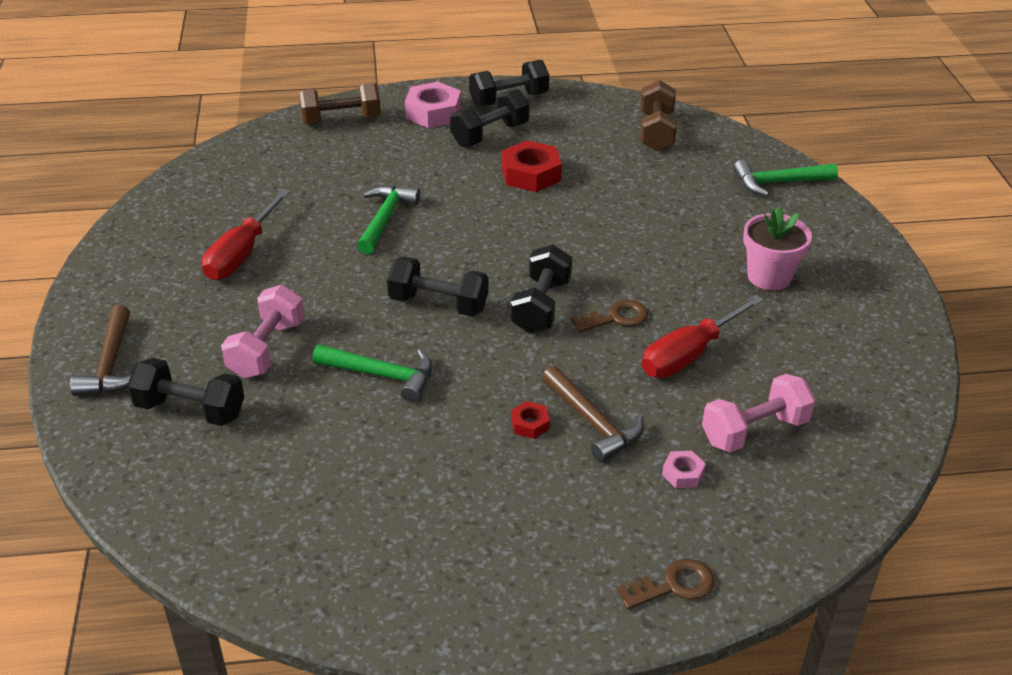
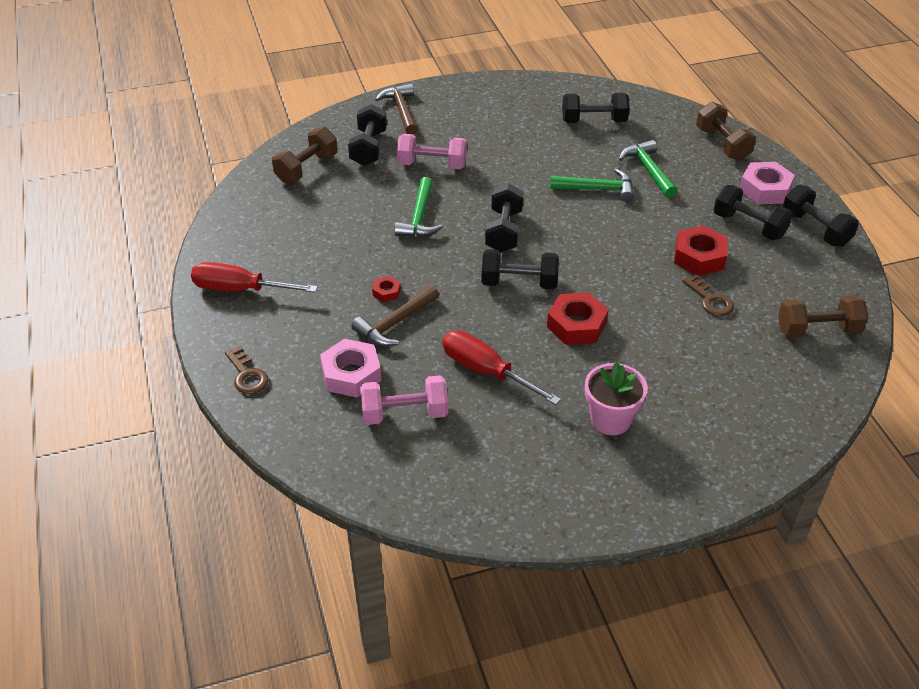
camera: 80 degrees right, 5 degrees up
(111, 364) = (401, 110): brown hammer -> brown hammer turned 90 degrees clockwise
(207, 486) = (307, 168): none -> brown dumbbell
(242, 253) = (528, 134): red screwdriver -> red screwdriver (241, 289)
(244, 198) = (594, 121): none -> black dumbbell
(616, 318) = (519, 325): brown key -> brown key (710, 300)
(623, 275) = (576, 325): none -> red nut
(683, 474) = (351, 374): pink nut -> pink nut, size x1.99
(754, 431) = (404, 413): pink dumbbell -> pink dumbbell turned 60 degrees counterclockwise
(778, 183) = (773, 424): green hammer -> green hammer (648, 170)

